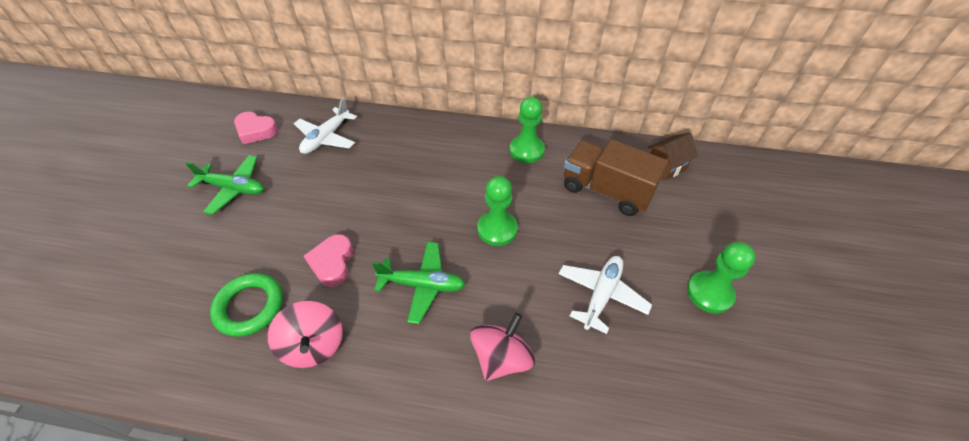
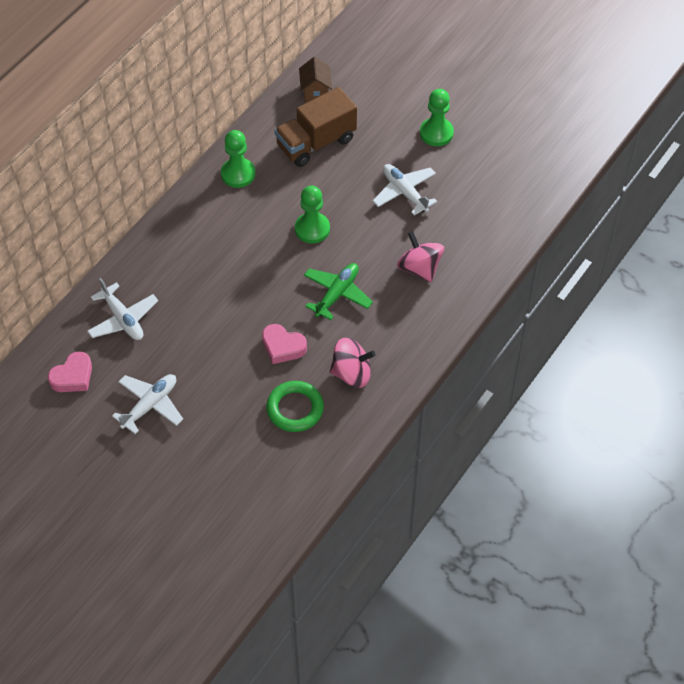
camera: 65 degrees left, 5 degrees up
(233, 188) = (150, 405): green plane -> white plane

